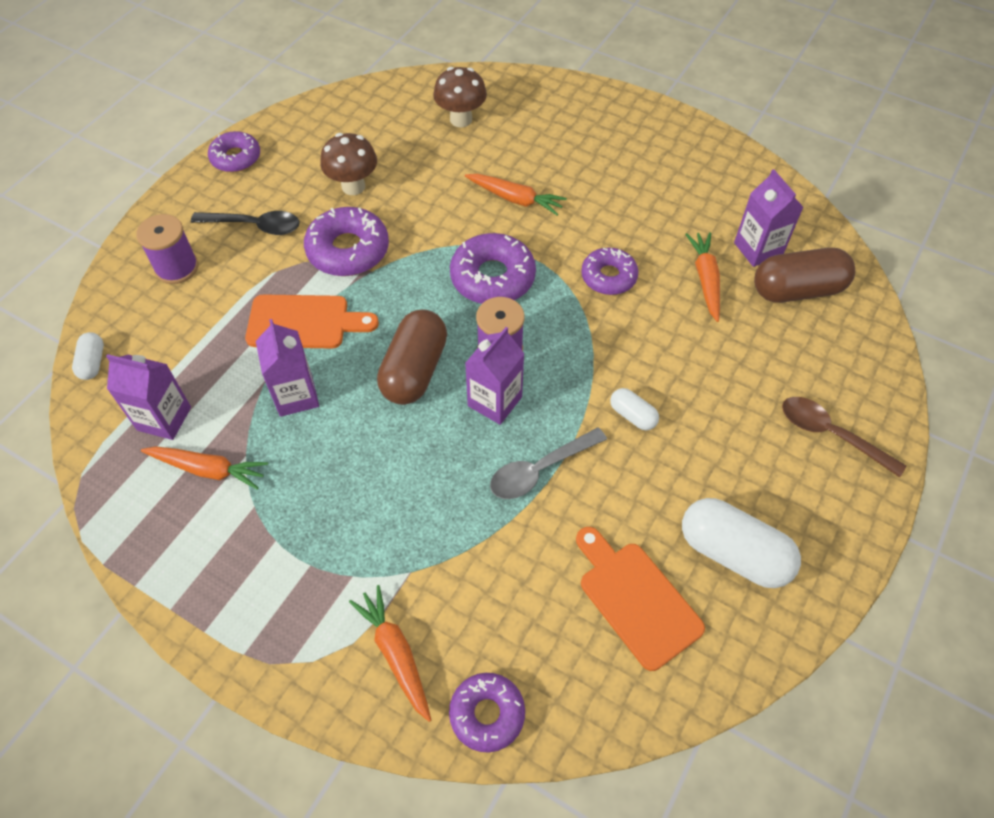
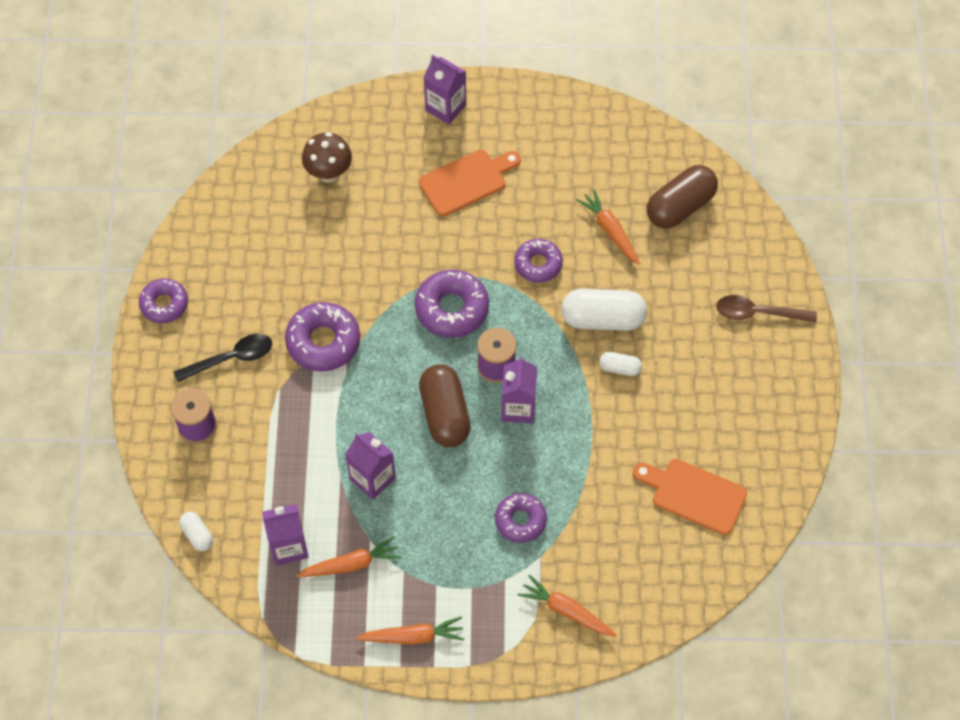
camera: 30 degrees left, 5 degrees up
(304, 322) = (334, 419): orange cutting board -> orange cutting board (467, 181)
(353, 186) = (285, 282): brown mushroom -> none
(487, 714) = (646, 614): purple donut -> purple donut (520, 520)
(515, 199) = (424, 229): orange carrot -> orange carrot (413, 636)
(540, 470) = (581, 441): grey spoon -> none
(733, 553) = (737, 431): white capsule -> white capsule (602, 319)
(758, 249) = (634, 184): purple carton -> purple carton (445, 107)

